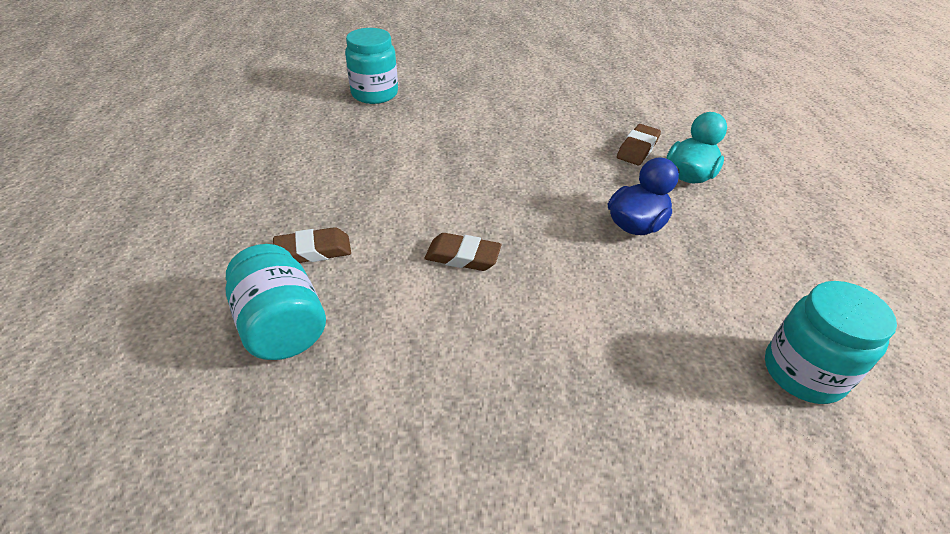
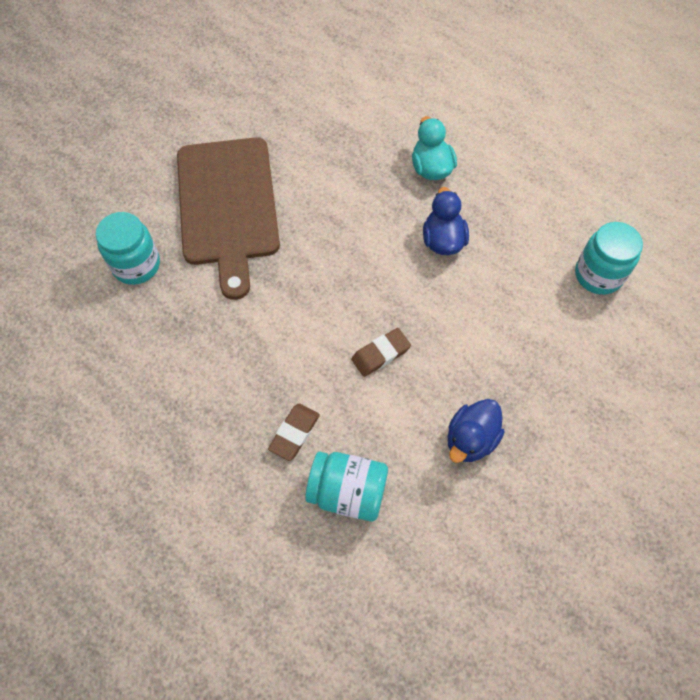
camera: 45 degrees left, 20 degrees up
(449, 390) = (470, 439): none -> blue duck
(481, 102) = (227, 206): none -> brown cutting board
(637, 148) = (379, 167): brown eraser -> none

